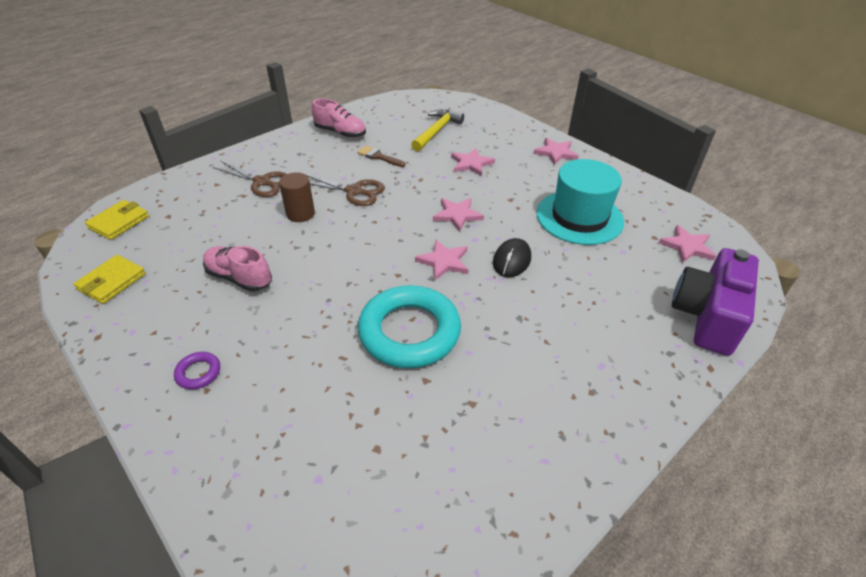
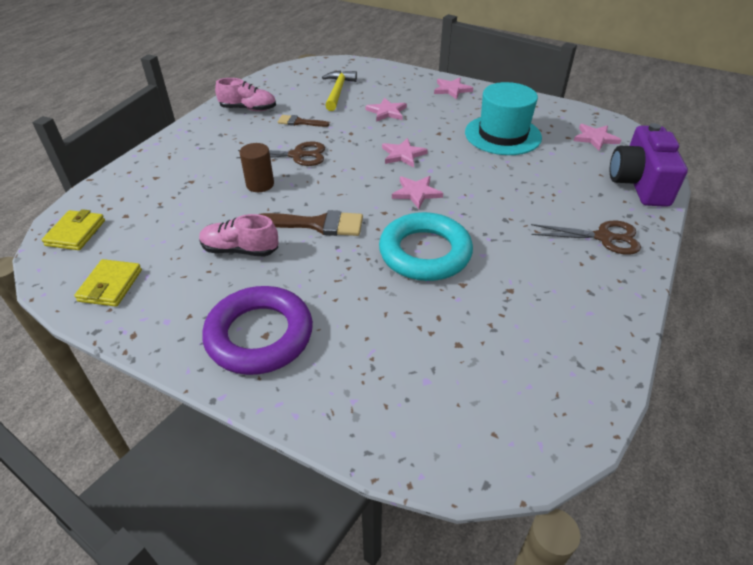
camera: 20 degrees left, 0 degrees up
(198, 373) = (259, 335): purple ring -> purple ring, size x2.48
(262, 182) = (201, 166): brown scissors -> brown scissors (603, 237)
(325, 270) = (317, 224): none -> brown brush
(511, 260) = (471, 179): black mouse -> none

